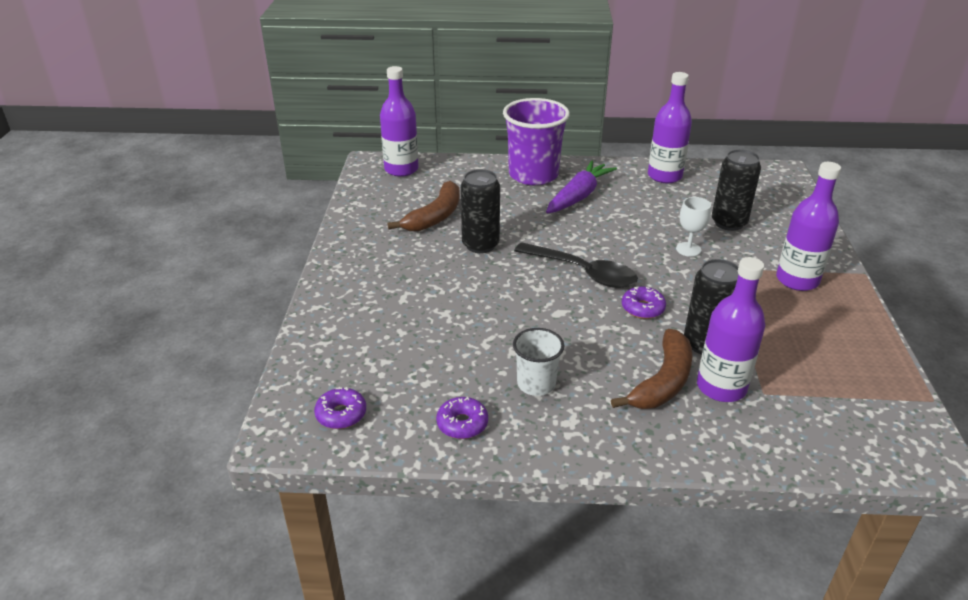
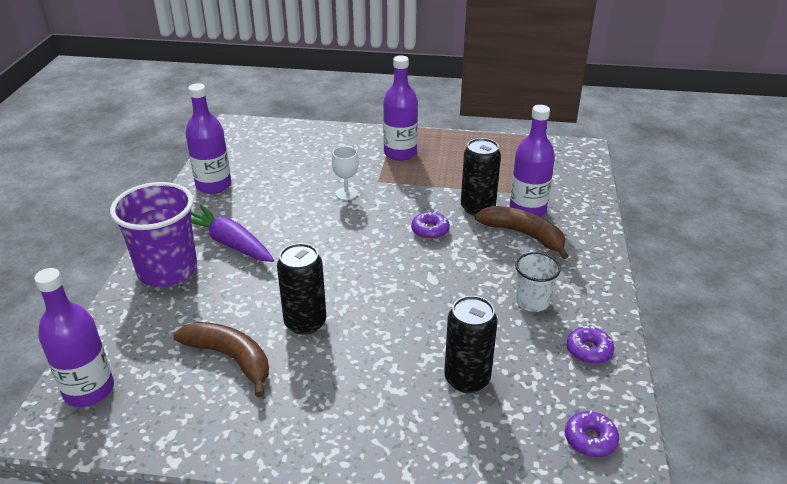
camera: 85 degrees left, 0 degrees up
(583, 272) = (371, 257): black spoon -> none
(728, 223) = (310, 166): black can -> black can (467, 379)

